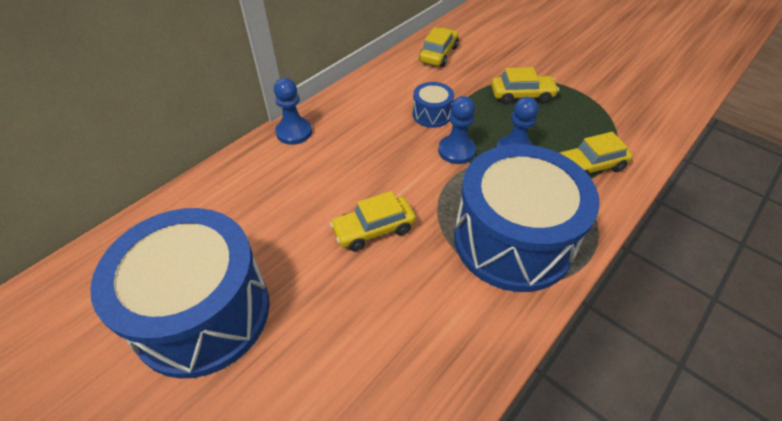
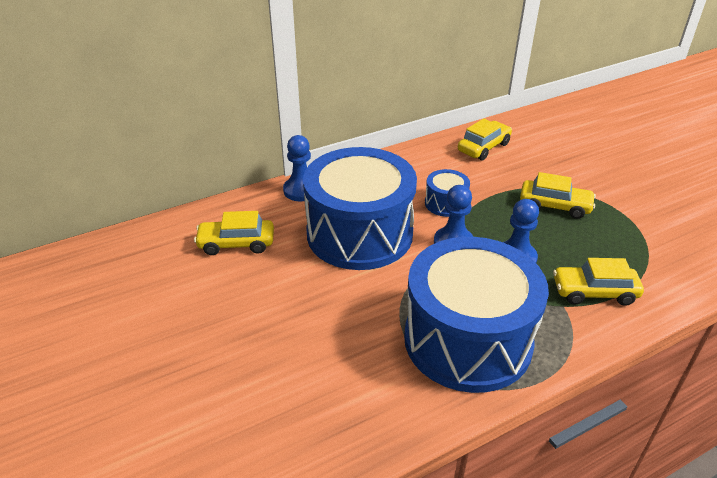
camera: 20 degrees right, 10 degrees down
(202, 313) = (150, 320): blue drum -> blue drum (359, 233)
(374, 229) = (333, 293): yellow car -> yellow car (236, 243)

